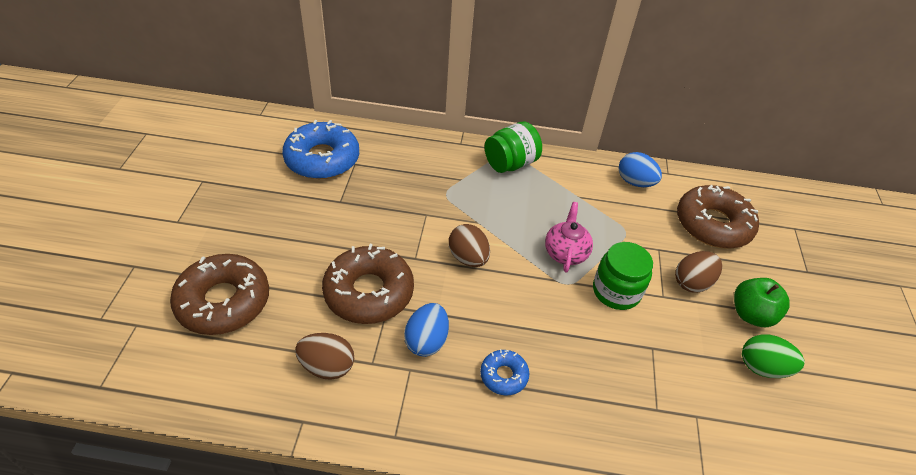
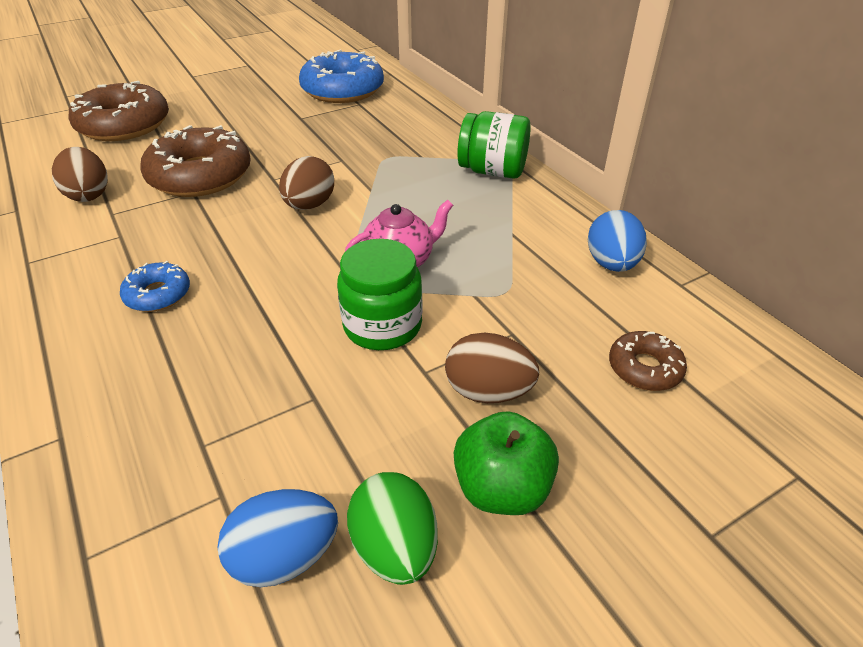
camera: 55 degrees right, 5 degrees down
(426, 341) = (166, 229): blue egg -> blue egg (285, 556)
(713, 224) = (644, 368): brown donut -> brown donut, size x0.50

